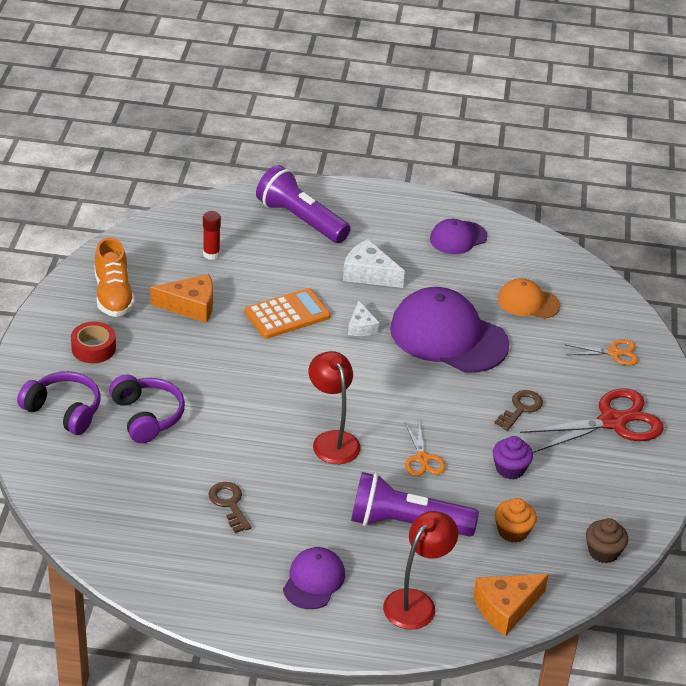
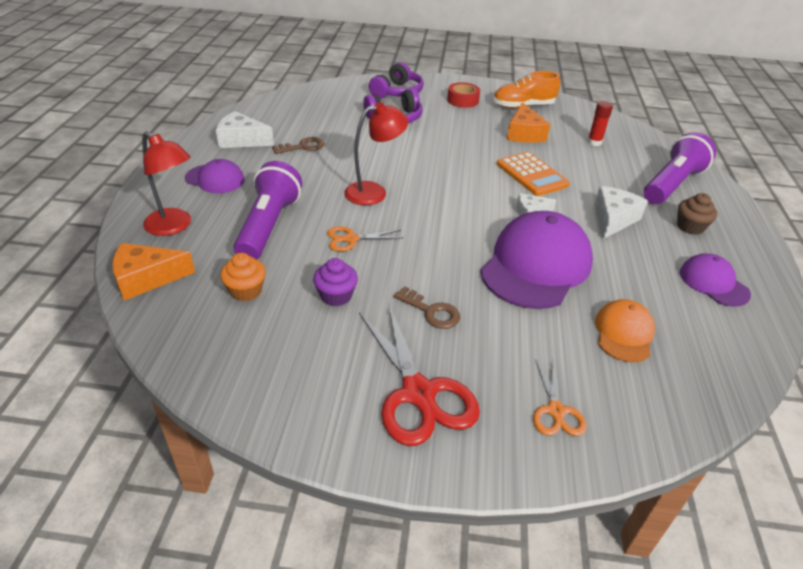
camera: 90 degrees right, 0 degrees up
(212, 566) = (241, 140): none -> white cheese
(506, 608) = (147, 278): orange cheese -> orange cheese turned 75 degrees counterclockwise
(603, 552) = (200, 359): brown cupcake -> brown cupcake (690, 227)

